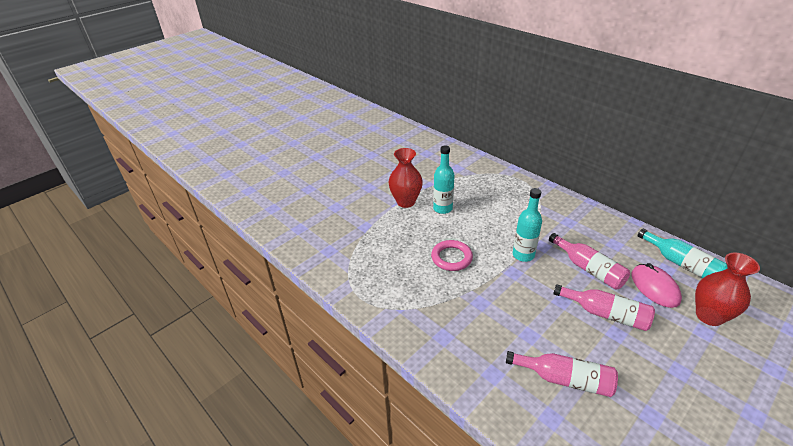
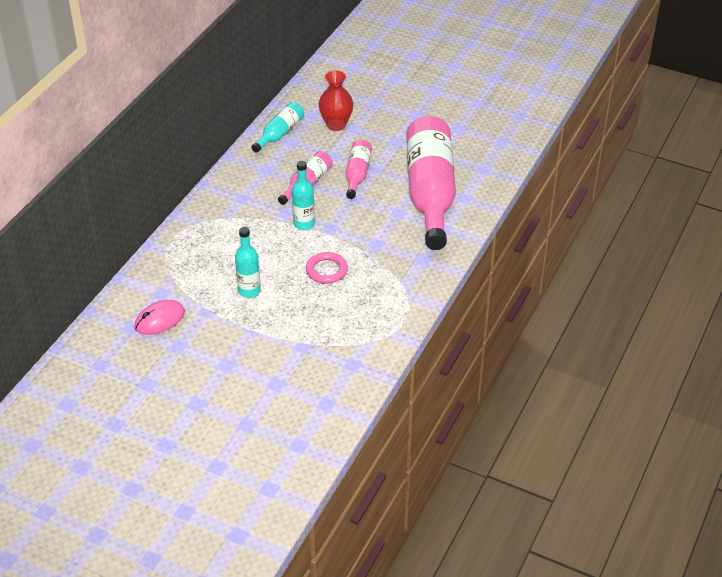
camera: 110 degrees left, 5 degrees up
(406, 202) = (246, 323): red vase -> none
(564, 379) = (430, 193): pink bottle -> pink bottle, size x2.16
(654, 287) = (315, 149): pink mouse -> pink mouse (159, 320)

